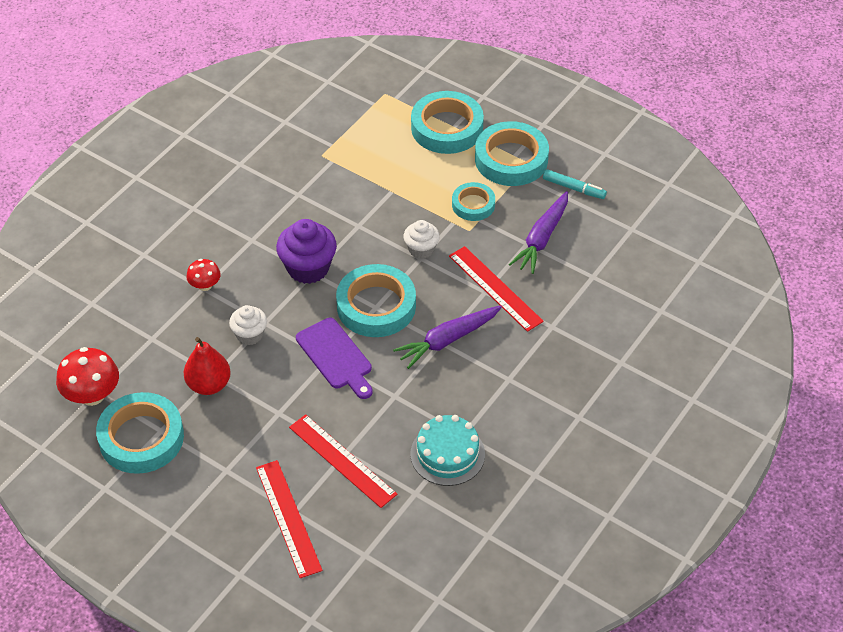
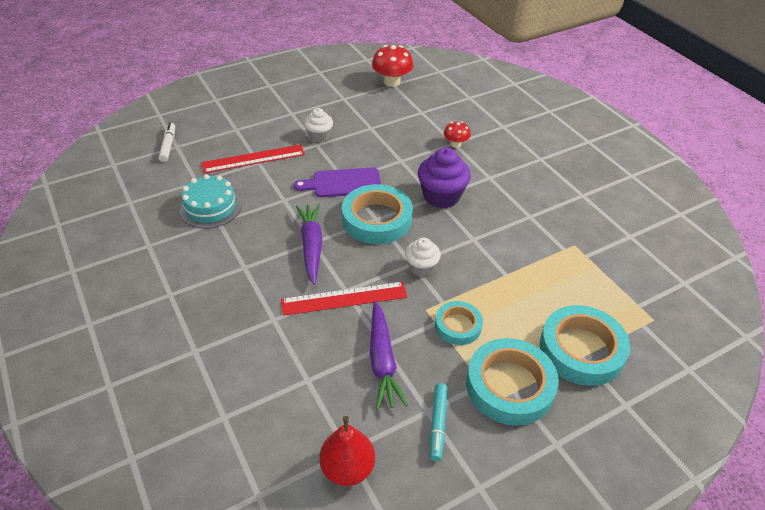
camera: 115 degrees right, 5 degrees down
(141, 438) = (344, 90): turquoise tape -> none
(209, 385) = (364, 123): red pear -> red pear (347, 468)
(250, 335) = (394, 151): white cupcake -> white cupcake (319, 136)
(288, 518) = (233, 126): red ruler -> none
(368, 564) = (168, 145): none -> white marker
(542, 238) = (382, 361): purple carrot -> purple carrot turned 150 degrees counterclockwise
(574, 188) = (437, 424): turquoise marker -> turquoise marker turned 45 degrees counterclockwise

